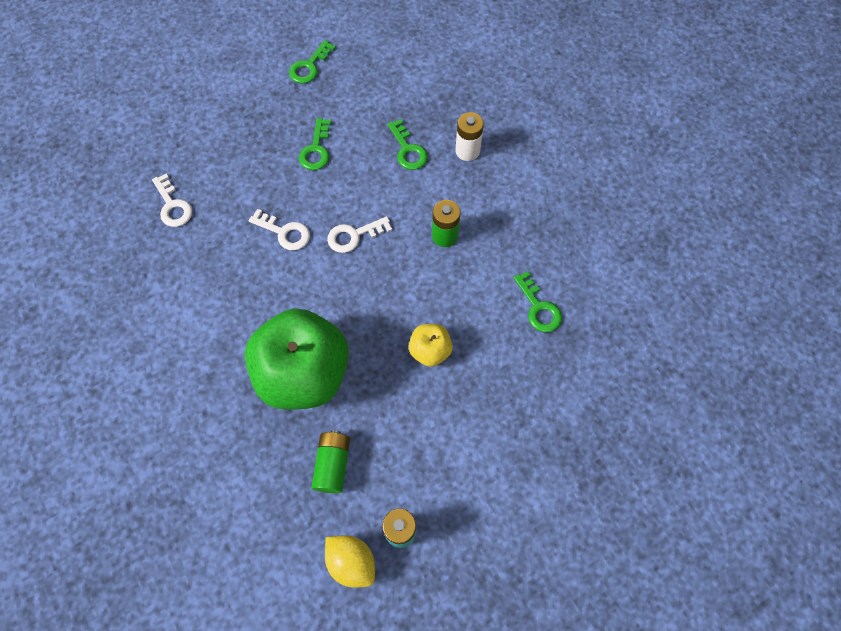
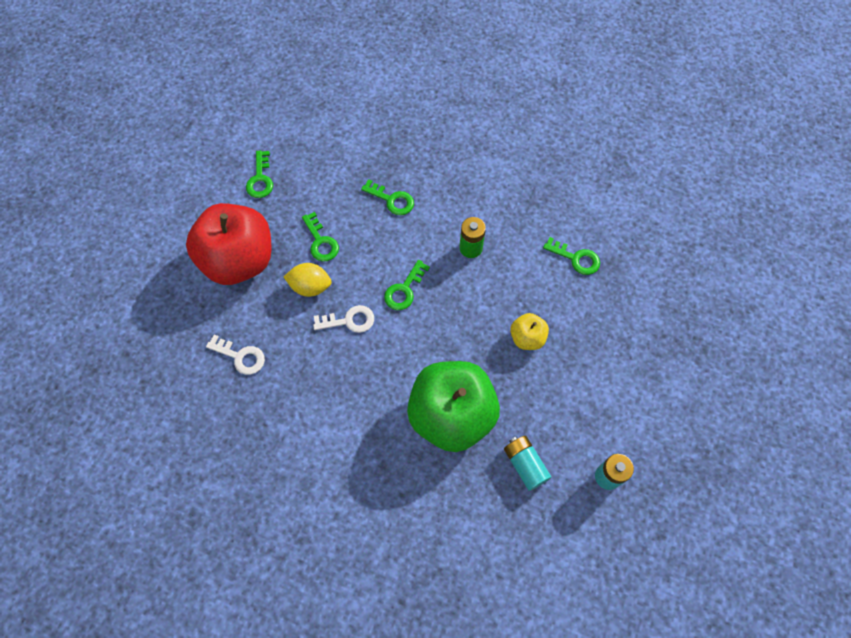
camera: 35 degrees left, 0 degrees up
(236, 125) = (239, 260): none -> red apple
(332, 465) = (525, 465): green battery -> turquoise battery
(351, 562) = (592, 521): yellow lemon -> yellow lemon (310, 286)
(354, 236) = (404, 290): white key -> green key
(467, 151) = (436, 174): white battery -> none

